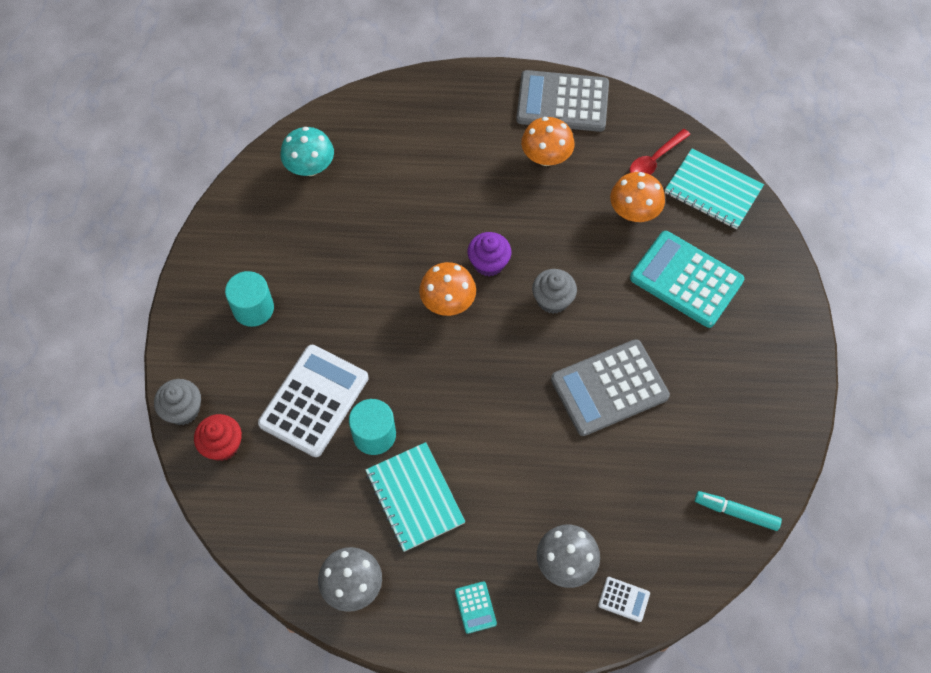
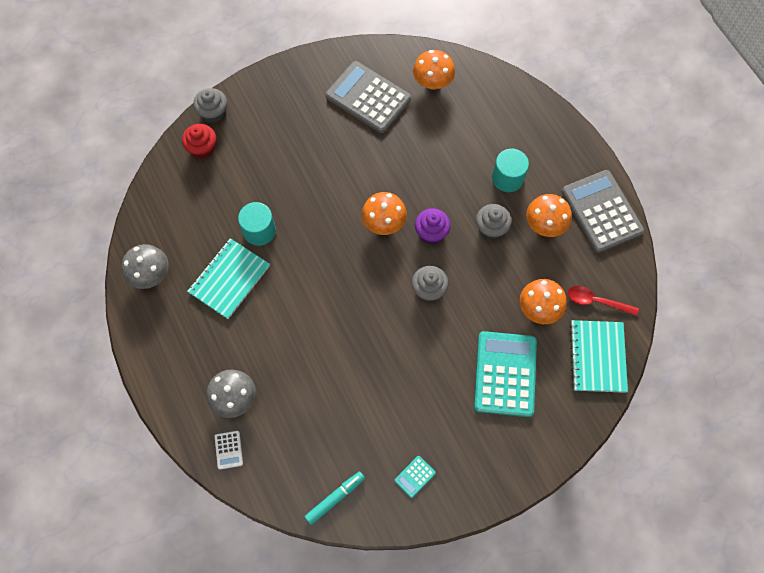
camera: 60 degrees right, 5 degrees up
(253, 308) = (306, 110): turquoise cylinder -> turquoise cylinder (507, 178)
(310, 167) = (432, 82): turquoise mushroom -> orange mushroom
(314, 400) = (262, 182): white calculator -> none
(475, 607) = (174, 356): turquoise calculator -> turquoise calculator (415, 476)
(519, 206) = (491, 228): none -> grey cupcake
(609, 388) = (382, 363): grey calculator -> grey calculator (368, 98)
(736, 512) = (335, 498): turquoise marker -> turquoise marker turned 60 degrees clockwise

